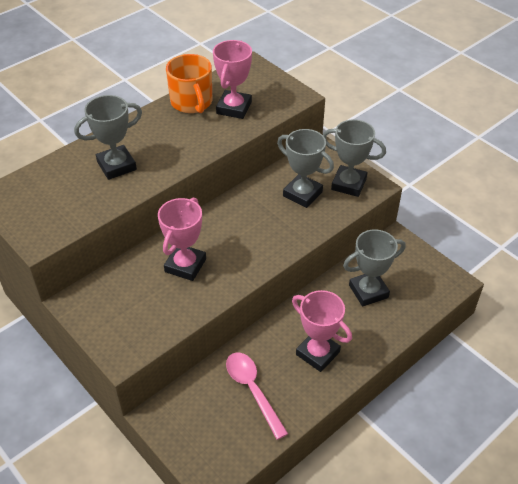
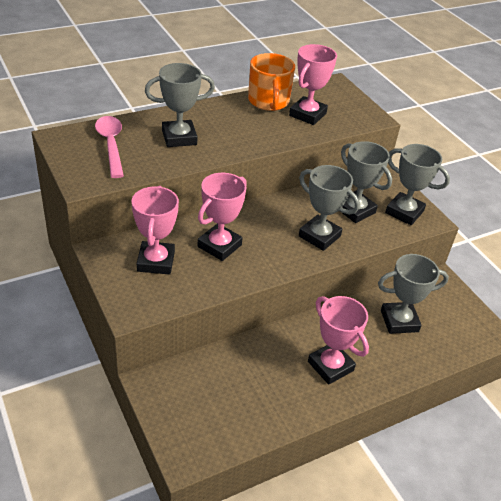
camera: 10 degrees right, 5 degrees down
(130, 298) = (156, 261): none -> pink trophy
(252, 390) = (253, 384): pink spoon -> pink spoon (111, 145)
(276, 230) = (319, 236): none -> grey trophy

